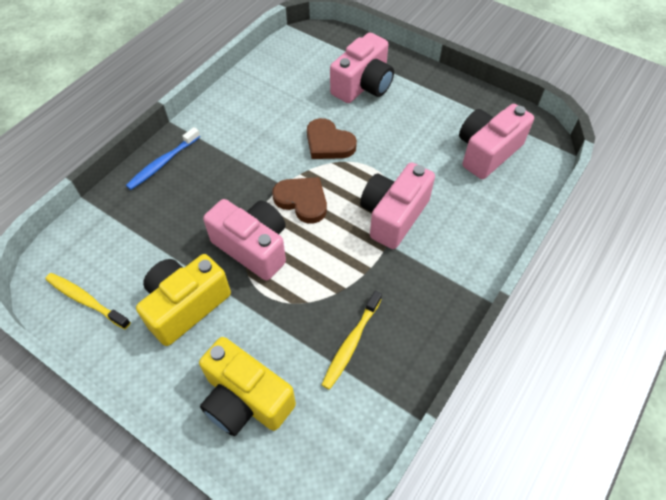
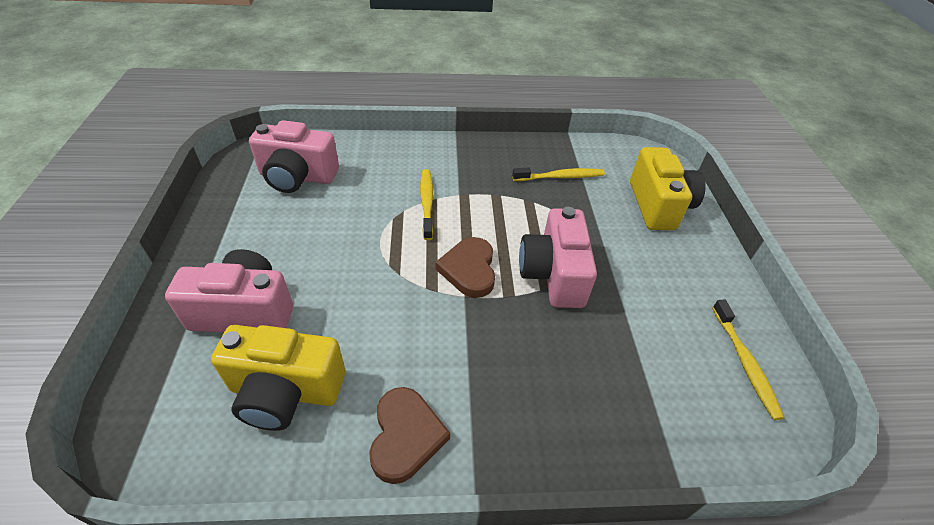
camera: 130 degrees left, 10 degrees down
(163, 163) = (547, 442): blue toothbrush -> none
(186, 306) = (652, 283): yellow camera -> yellow camera (285, 391)
(328, 143) = (373, 291): brown heart -> brown heart (405, 436)
(393, 215) = (427, 203): pink camera -> yellow toothbrush

